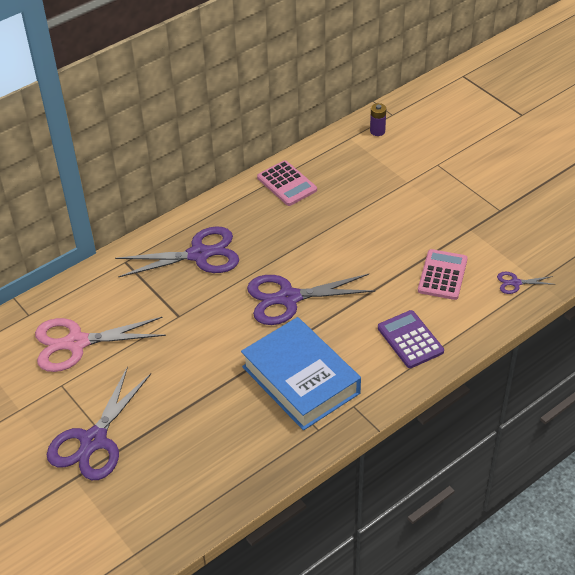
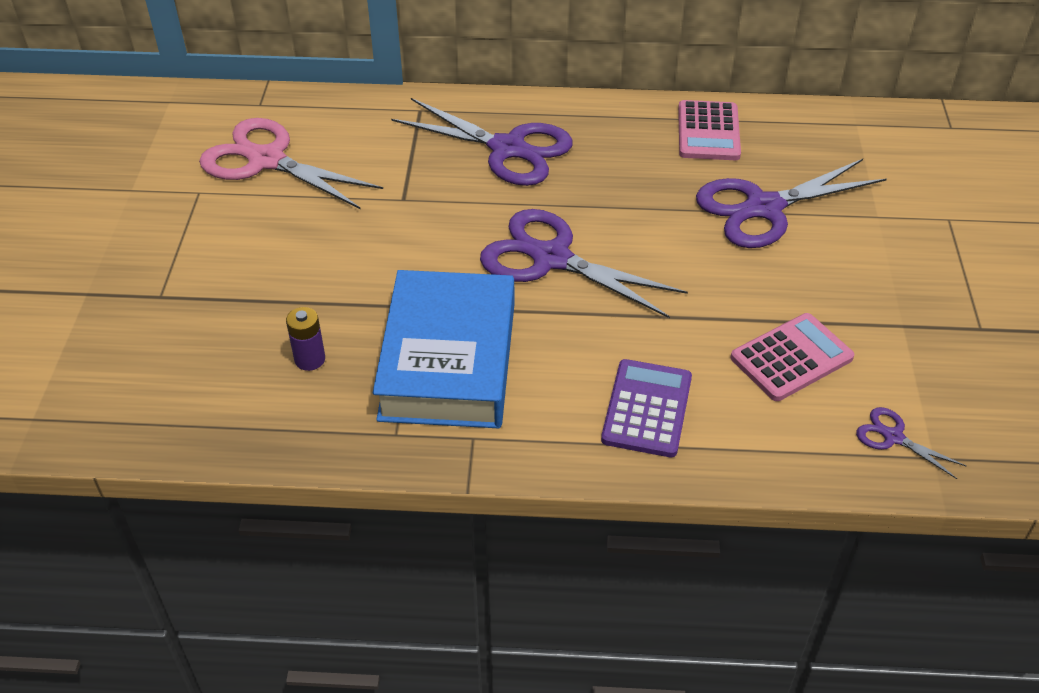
camera: 40 degrees right, 0 degrees up
(94, 441) = (153, 269): purple scissors -> purple scissors (764, 208)
(377, 131) = (905, 135): purple battery -> purple battery (310, 359)

